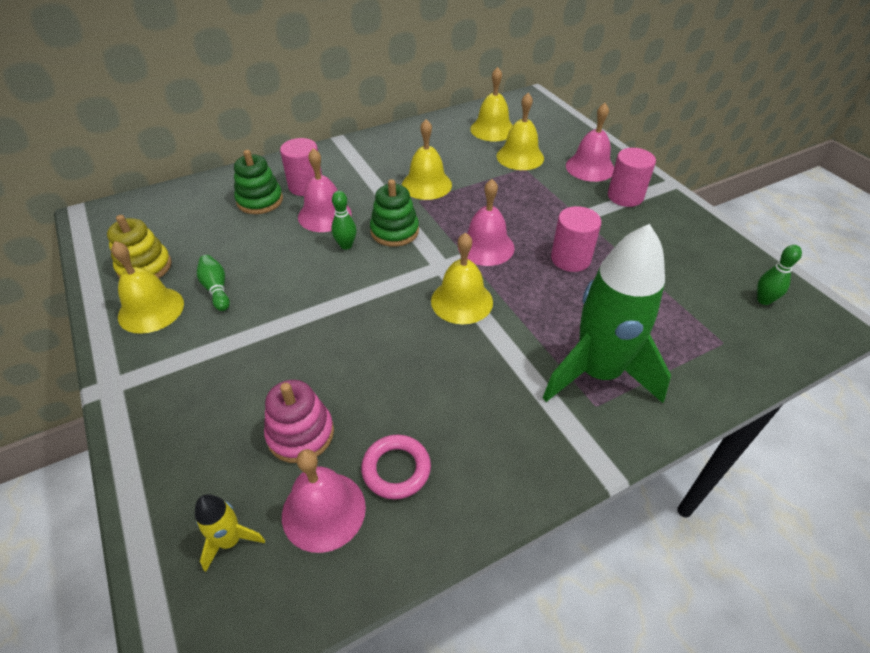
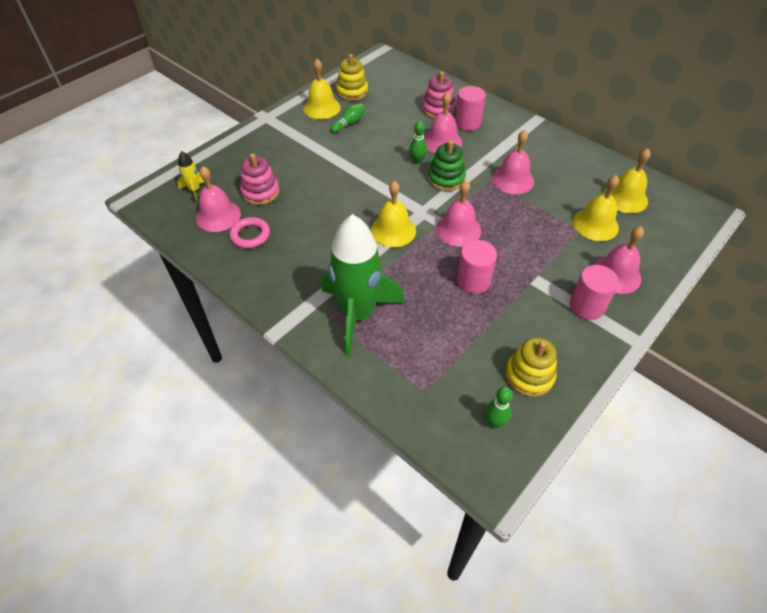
camera: 70 degrees right, 5 degrees up
(260, 201) = (438, 109): green stacking toy -> pink stacking toy
(426, 184) = (512, 180): yellow bell -> pink bell
(706, 259) = (529, 375): none -> yellow stacking toy

